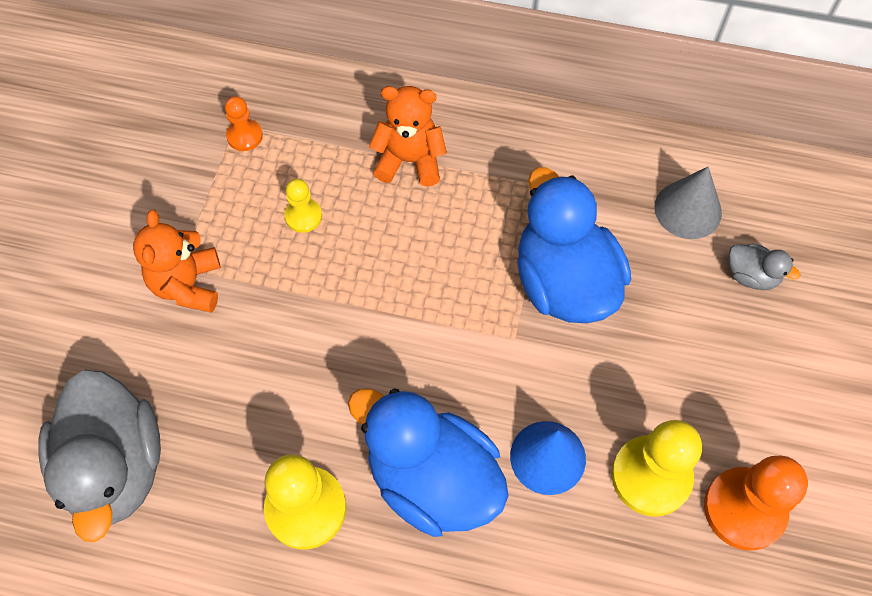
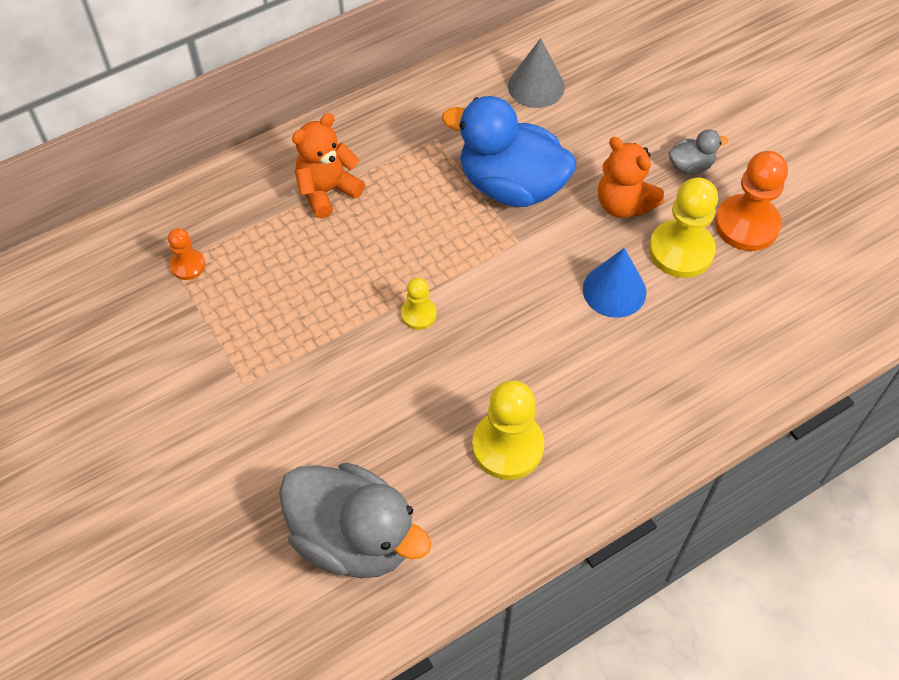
camera: 45 degrees left, 5 degrees down
(188, 285) = (265, 389): orange teddy bear -> orange teddy bear (623, 204)
(303, 216) = (295, 281): yellow pawn -> yellow pawn (418, 314)
(432, 480) = (563, 362): blue duck -> none
(751, 276) = (613, 96): grey duck -> grey duck (690, 166)

